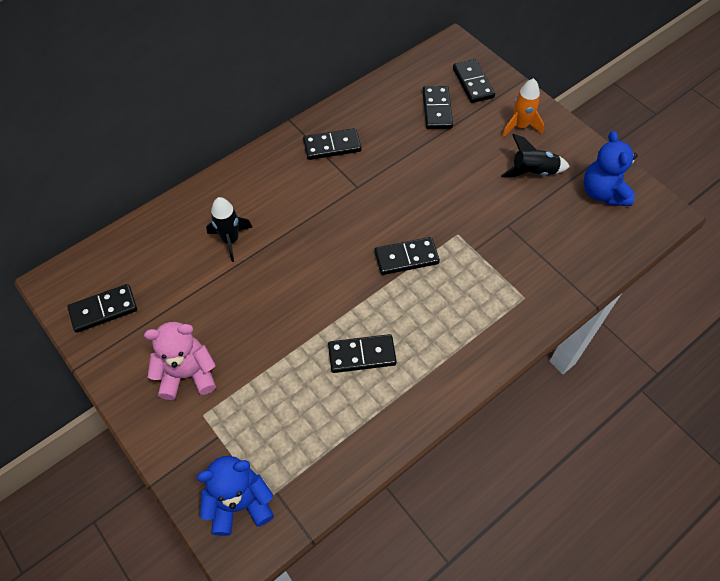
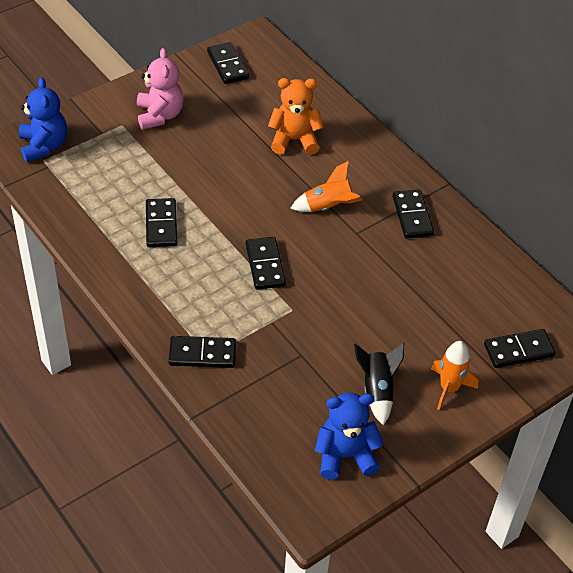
camera: 90 degrees right, 10 degrees down
(230, 240) = (294, 140): black rocket -> orange teddy bear
(325, 209) = (328, 207): none -> orange rocket
(437, 109) = (471, 311): black domino -> black domino (202, 354)

